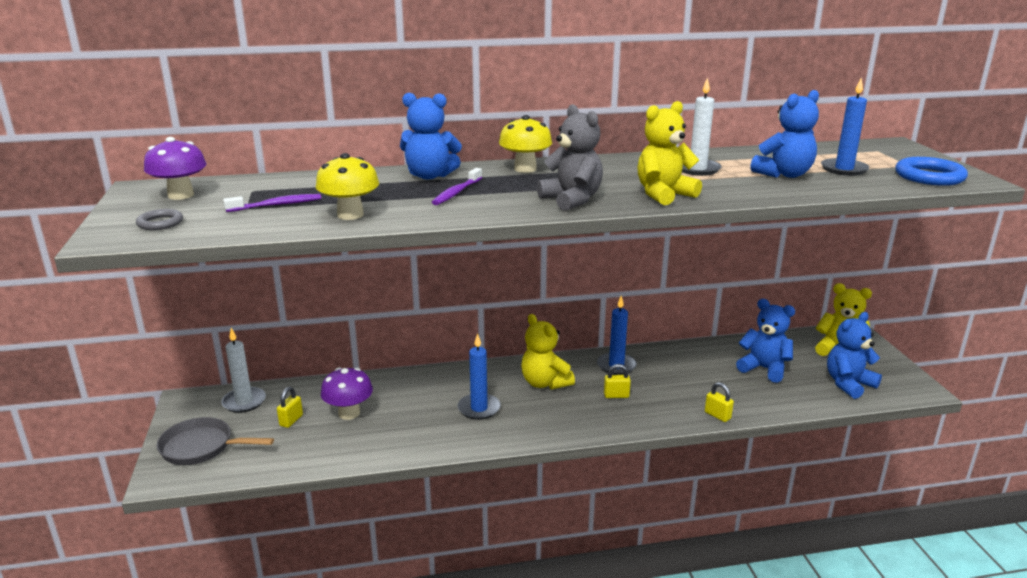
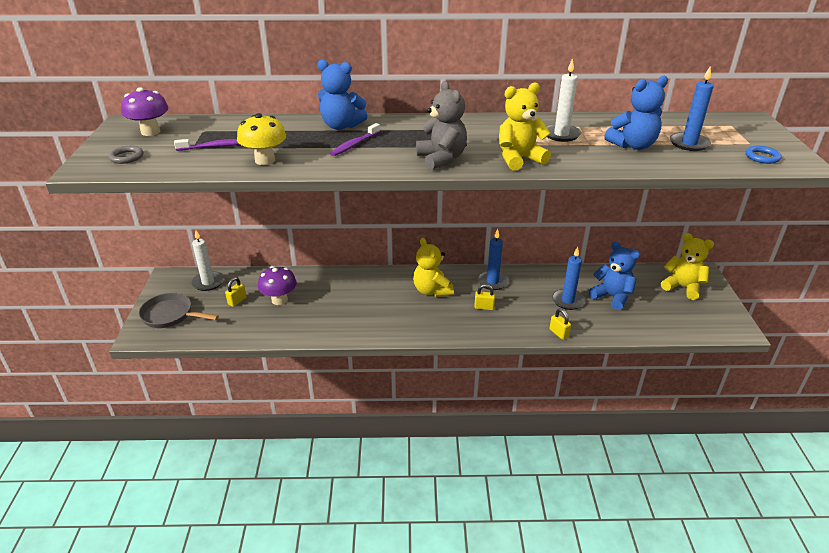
camera: 10 degrees right, 10 degrees up
(479, 408) = (375, 307): blue candle -> blue candle (567, 301)
(525, 169) = (419, 124): yellow mushroom -> none
(848, 384) = (678, 318): blue teddy bear -> none
(929, 176) = (762, 157): blue ring -> blue ring, size x0.58

